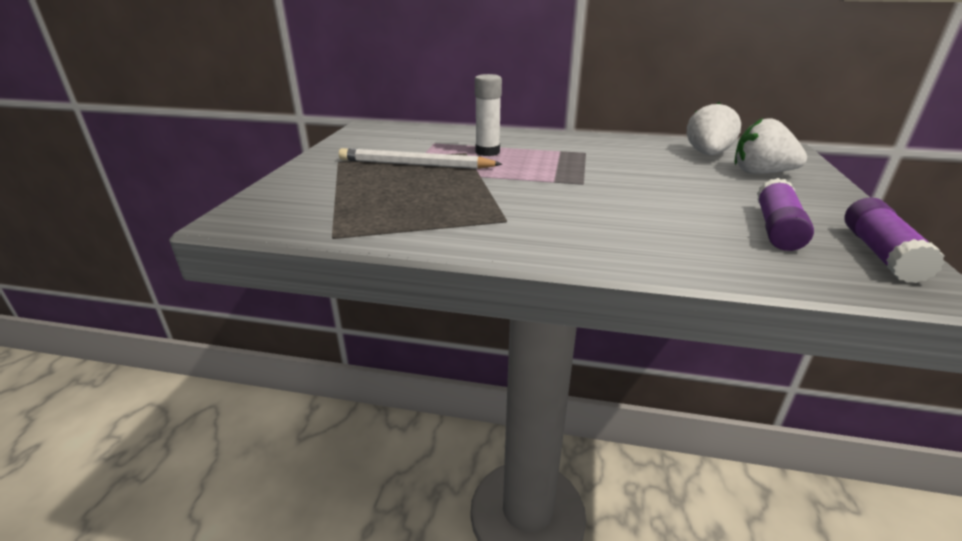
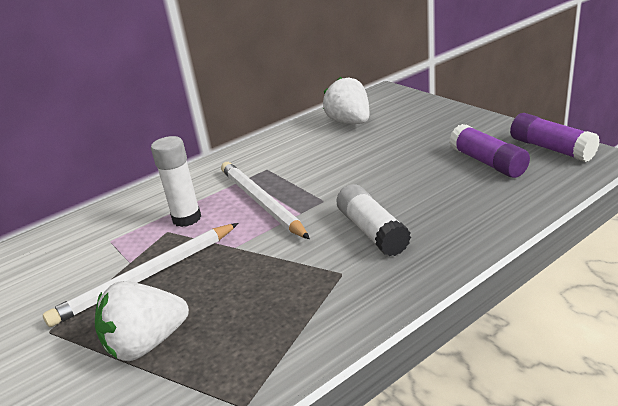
camera: 45 degrees left, 0 degrees up
(543, 165) = (261, 202): none -> white pencil
(576, 213) = (372, 231): none -> white glue stick
(760, 173) = (406, 121): white strawberry -> white strawberry (146, 344)

